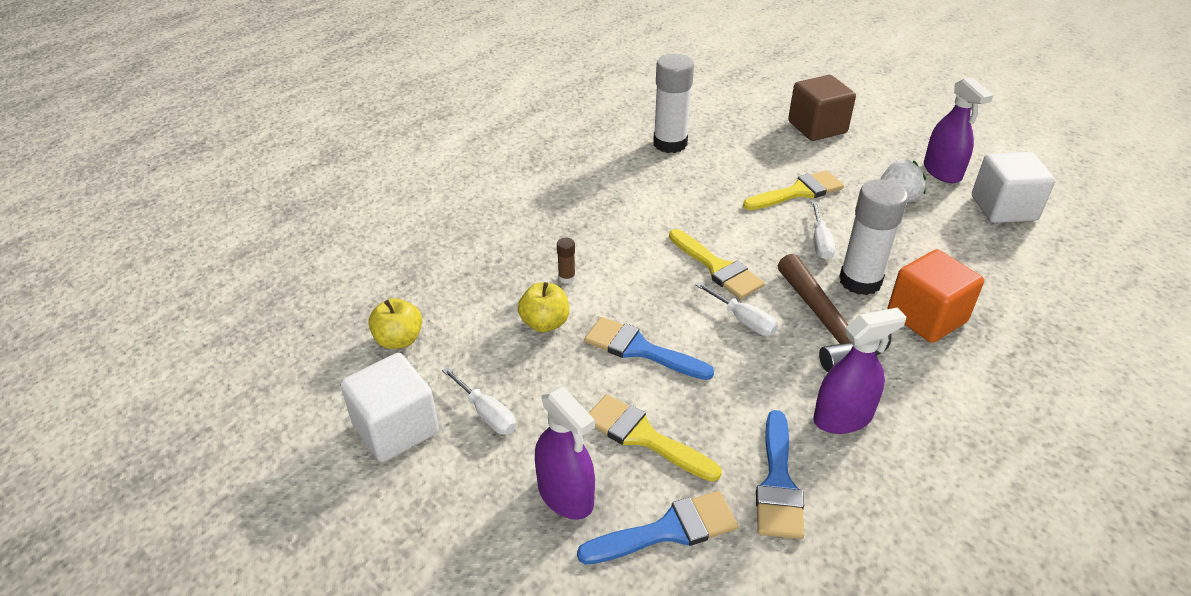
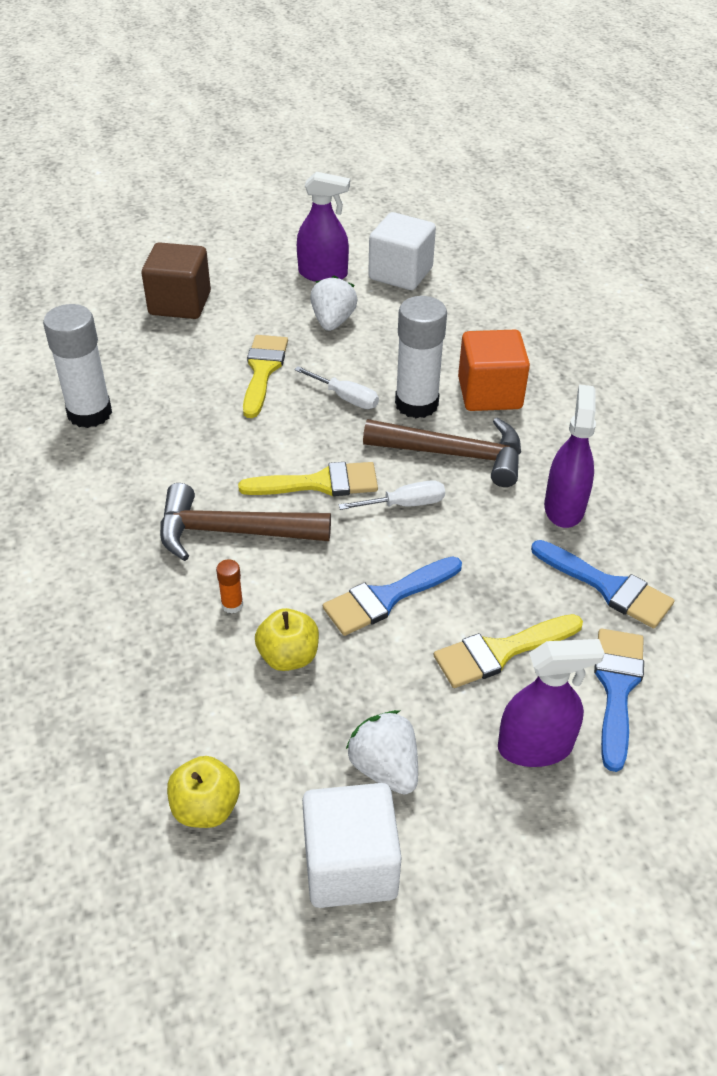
camera: 60 degrees left, 5 degrees up
(486, 413) = (385, 767): white screwdriver -> white strawberry
(566, 278) = (232, 605): brown glue stick -> orange glue stick
(629, 248) = (231, 532): none -> brown hammer

